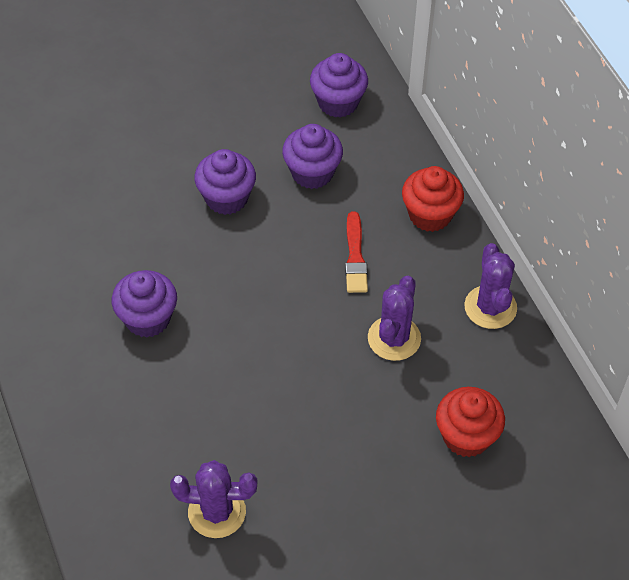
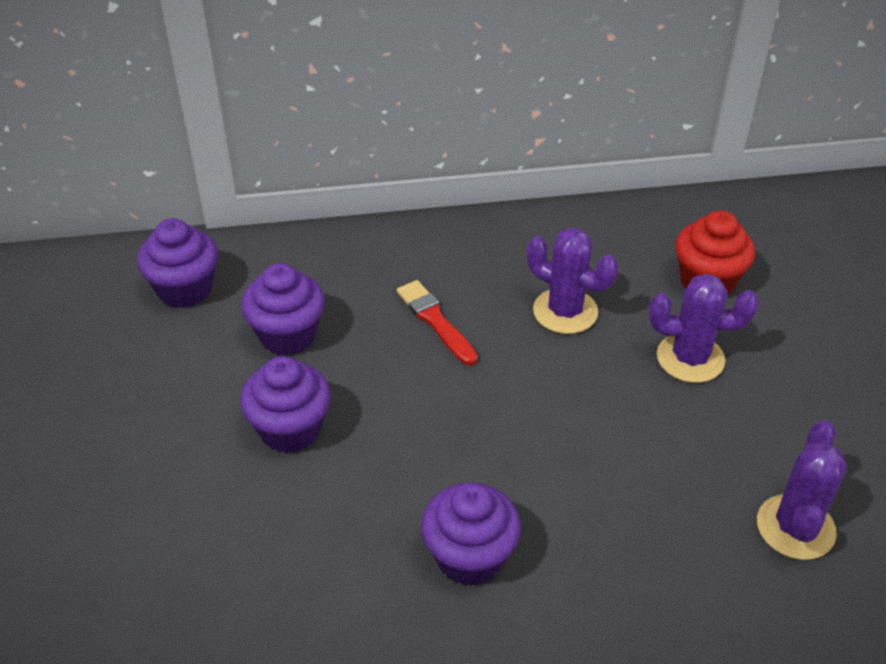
camera: 75 degrees left, 10 degrees down
(355, 256) = (435, 321): red brush -> red brush turned 135 degrees counterclockwise
(430, 215) = (398, 247): red cupcake -> none
(490, 307) = (542, 228): purple cactus -> purple cactus (690, 358)

